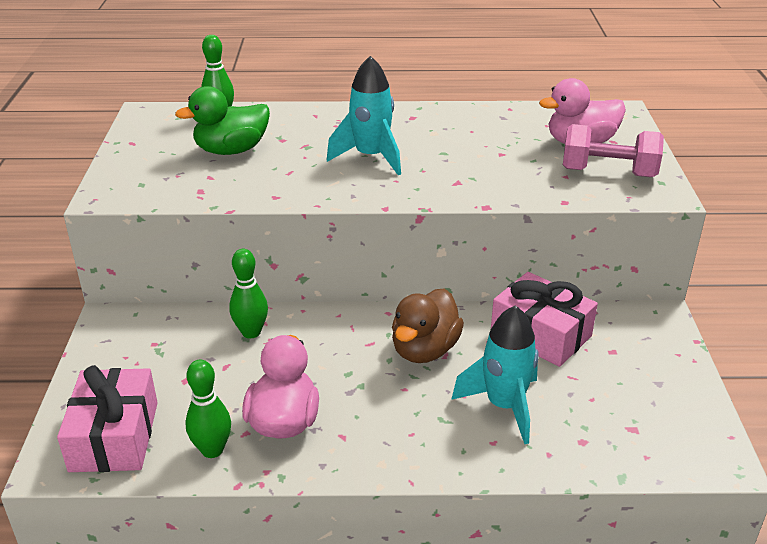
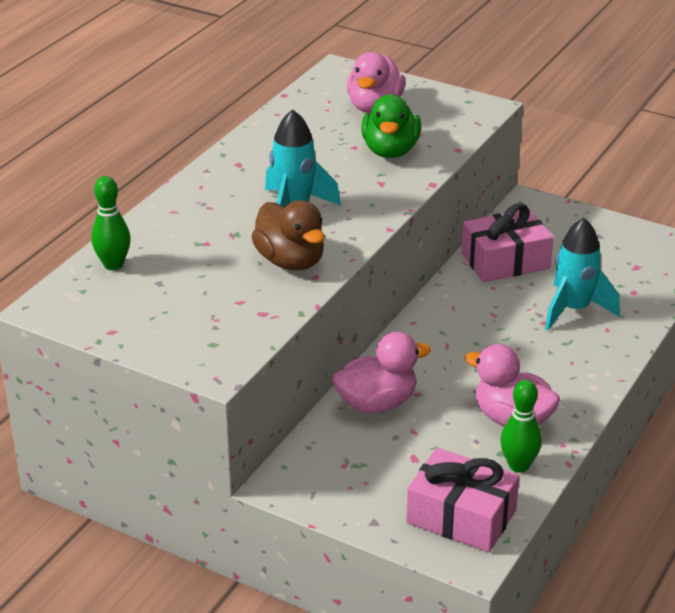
camera: 60 degrees left, 0 degrees up
(231, 150) = (198, 276): green duck -> green duck (390, 151)
(251, 332) = (377, 403): green bowling pin -> pink duck
(424, 350) = (479, 321): brown duck -> brown duck (290, 261)
(608, 173) = (433, 115): pink dumbbell -> none

